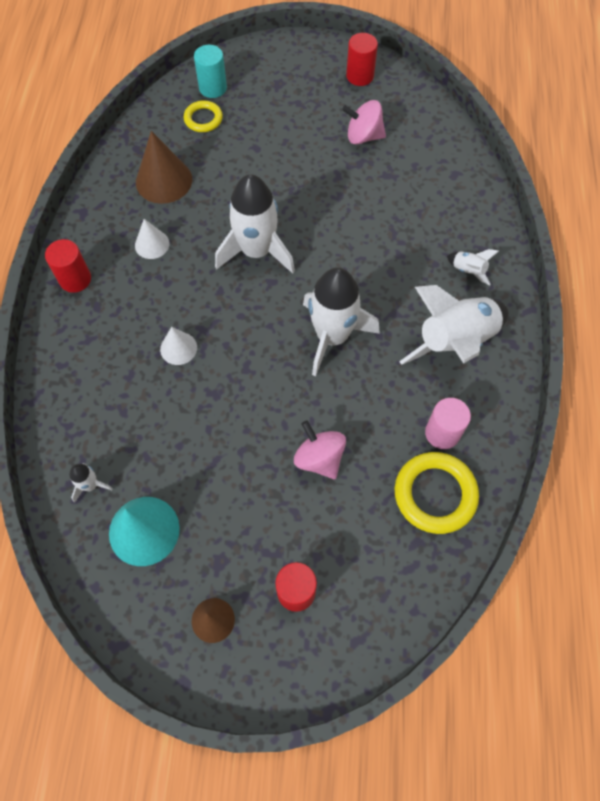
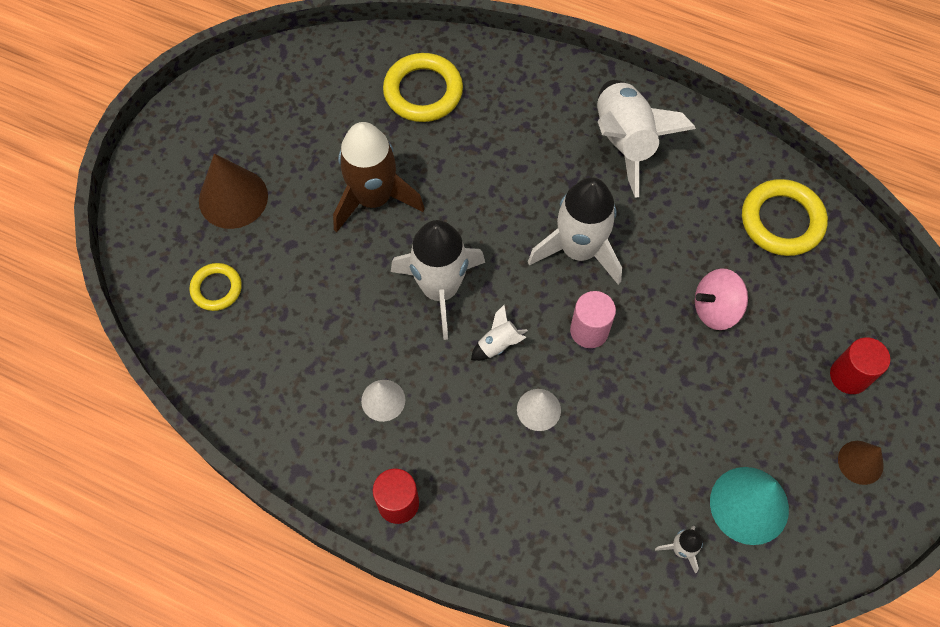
camera: 70 degrees left, 0 degrees up
(164, 180) = (292, 361): brown cone -> brown cone (233, 198)
(213, 88) = (171, 263): turquoise cylinder -> none
(317, 184) = (374, 198): none -> brown rocket
(360, 76) = (236, 102): red cylinder -> none
(363, 136) = (328, 129): pink spinning top -> none
(429, 184) = (423, 91): none -> yellow ring
(442, 433) = (720, 191): pink cylinder -> pink cylinder (589, 331)
(468, 271) = (546, 99): white rocket -> white rocket (498, 344)

